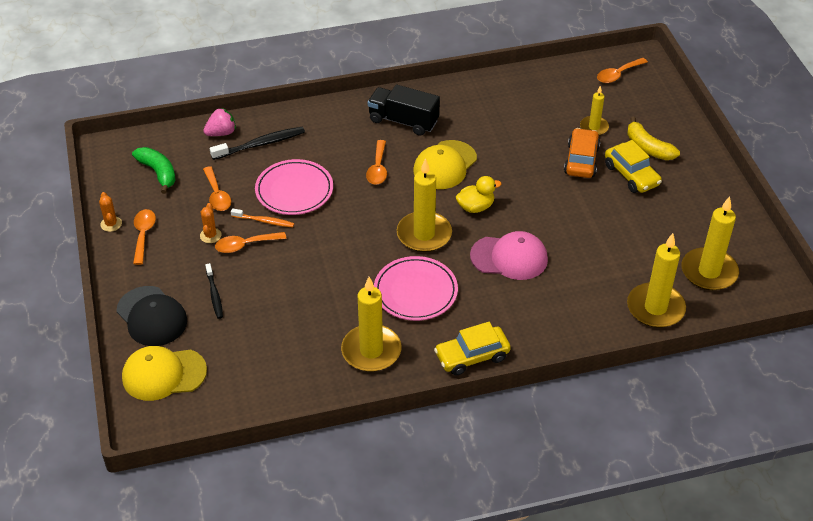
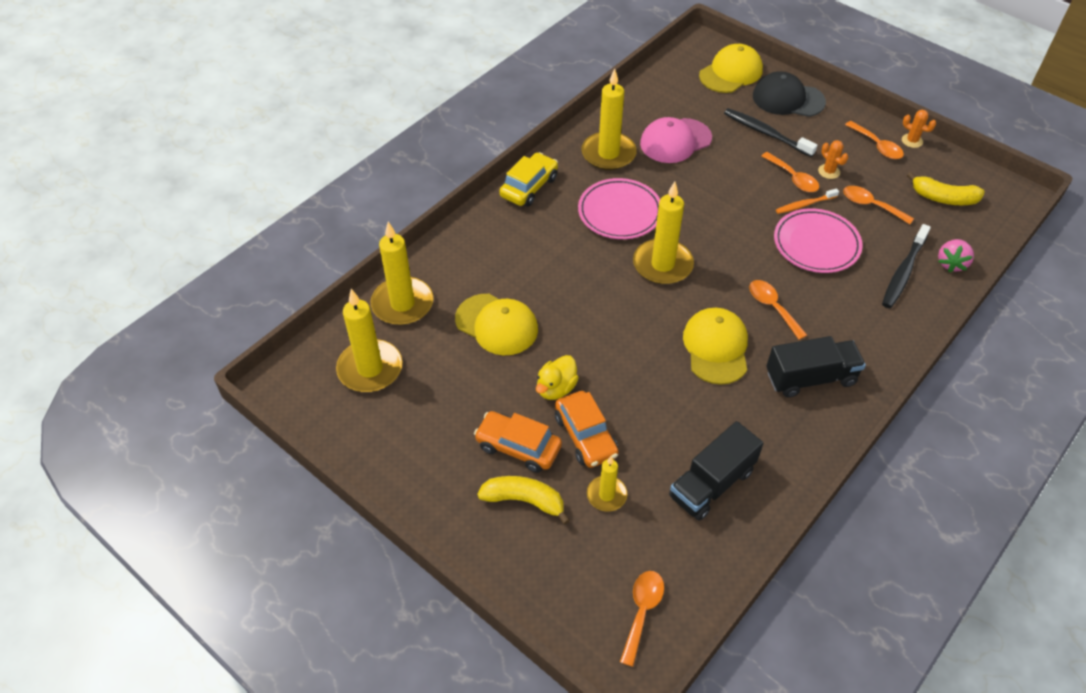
camera: 145 degrees right, 5 degrees up
(158, 173) = (943, 198): green banana -> yellow banana
(214, 295) = (766, 133): black toothbrush -> black toothbrush, size x1.59
(245, 245) = (793, 178): orange spoon -> orange spoon turned 105 degrees clockwise
(475, 207) = (643, 317): yellow duck -> yellow duck (556, 388)
(509, 258) = (568, 283): pink cap -> pink cap (675, 141)
(524, 103) = (711, 484): none -> black truck
(590, 255) = (497, 324): none -> yellow cap
(631, 175) = (518, 447): yellow car -> orange car

